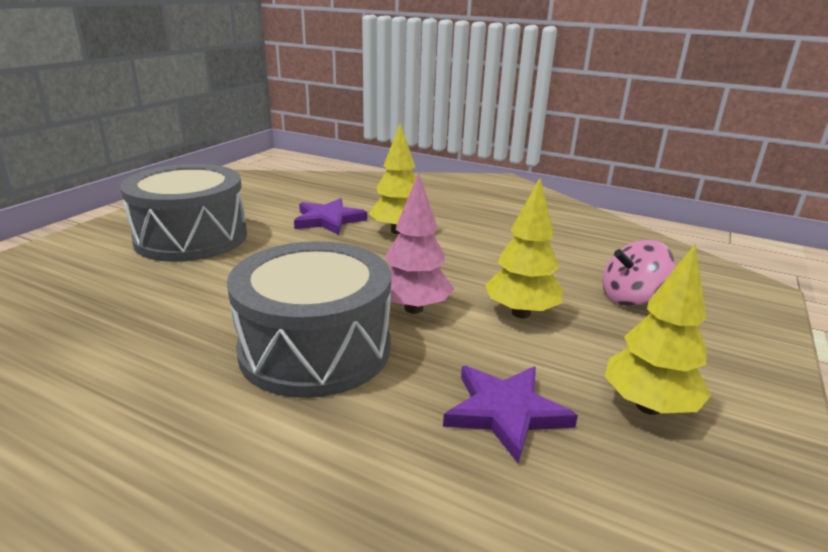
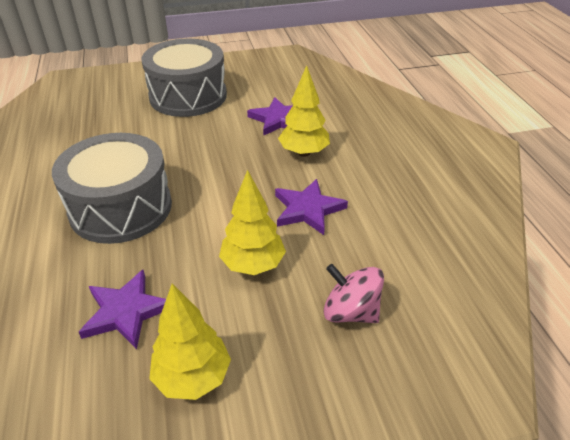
camera: 50 degrees right, 15 degrees up
(413, 308) = (204, 217): pink tree -> none
(479, 261) = (308, 209): none -> purple star

